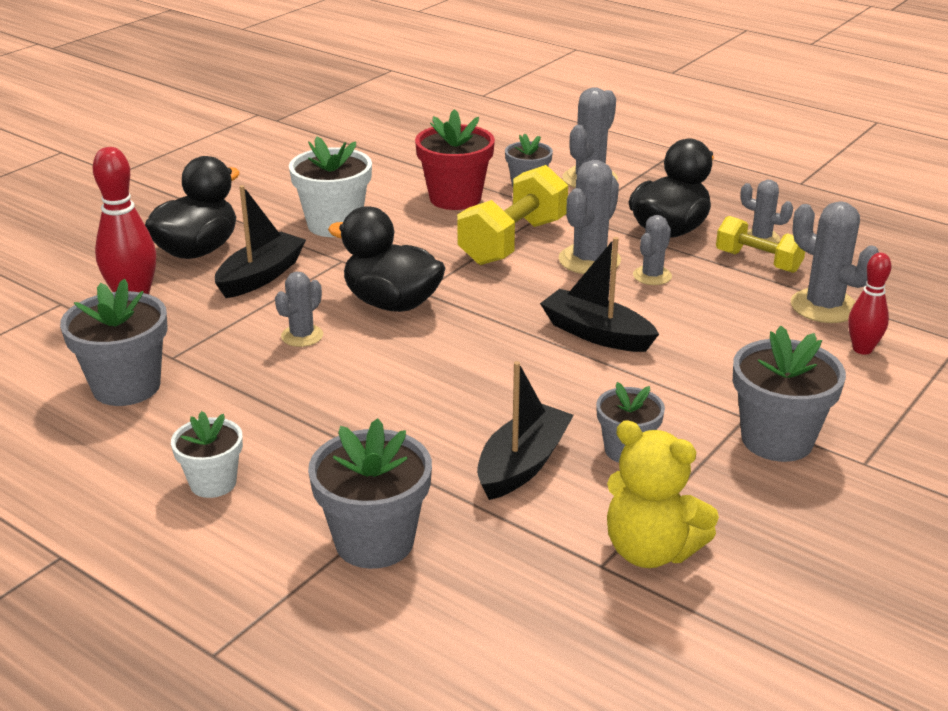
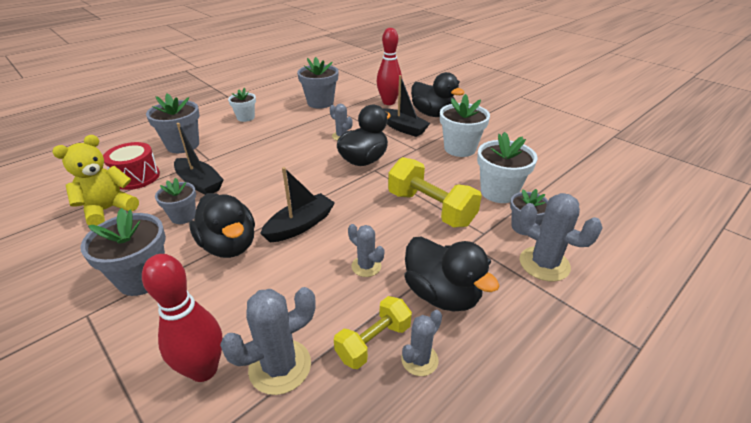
camera: 100 degrees right, 5 degrees up
(455, 198) = (499, 192): red flower pot -> white flower pot
(529, 561) = (137, 177): none -> red drum
(589, 260) = (397, 239): grey cactus -> none
(671, 384) = (229, 245): none -> black duck
(862, 349) = (204, 370): red bowling pin -> red bowling pin, size x1.61

